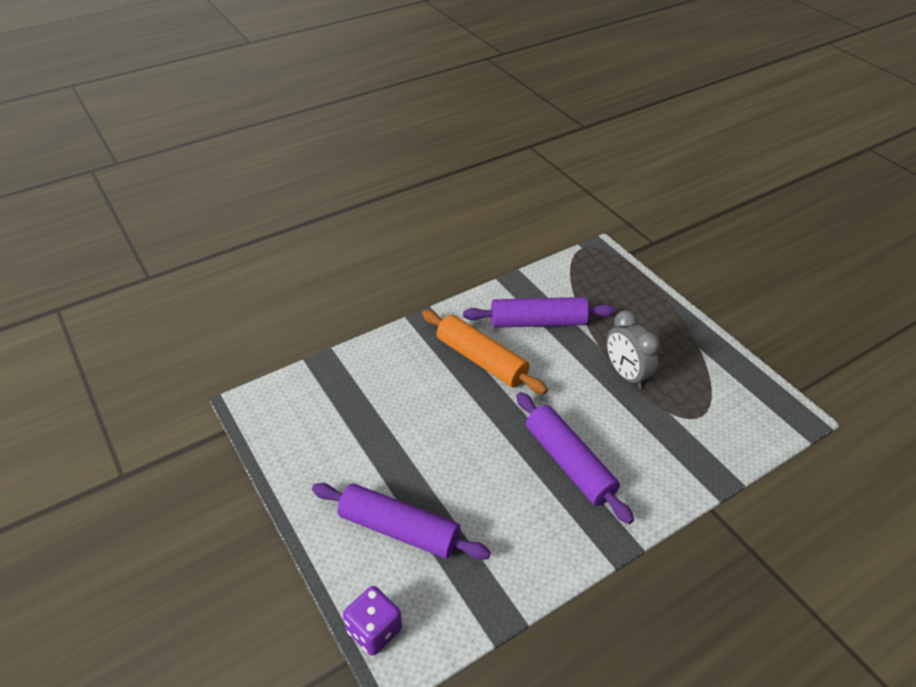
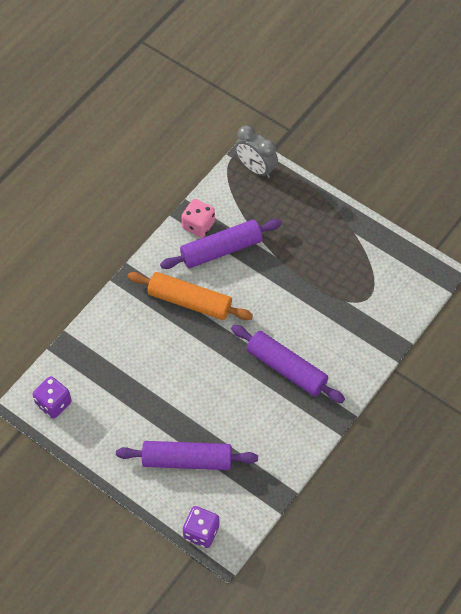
camera: 20 degrees left, 15 degrees up
(277, 414) = (53, 403): none -> purple dice
(522, 294) = (198, 225): none -> pink dice
(626, 374) = (305, 277): grey clock -> grey clock (255, 168)

